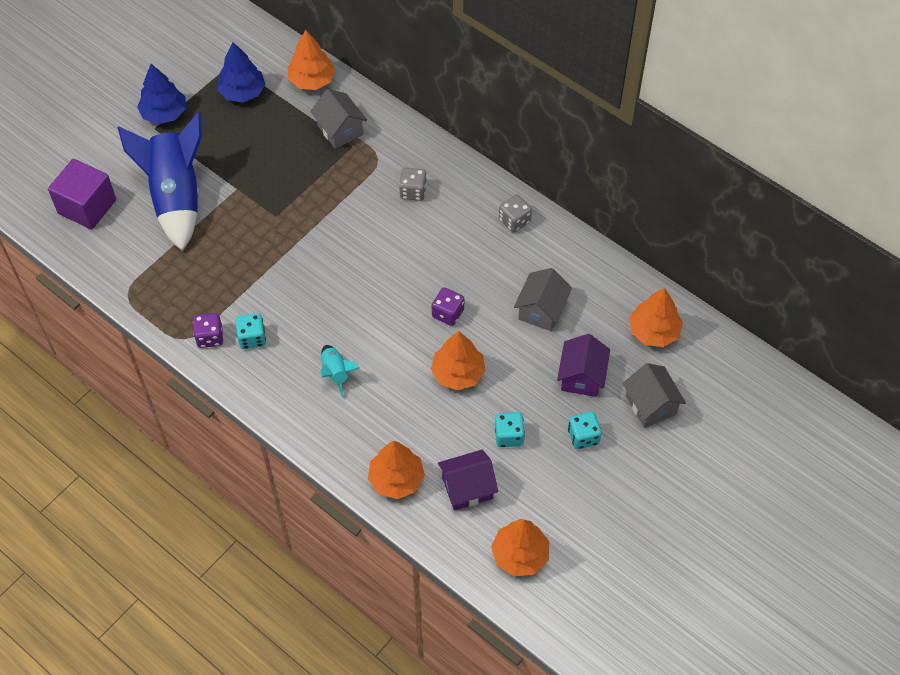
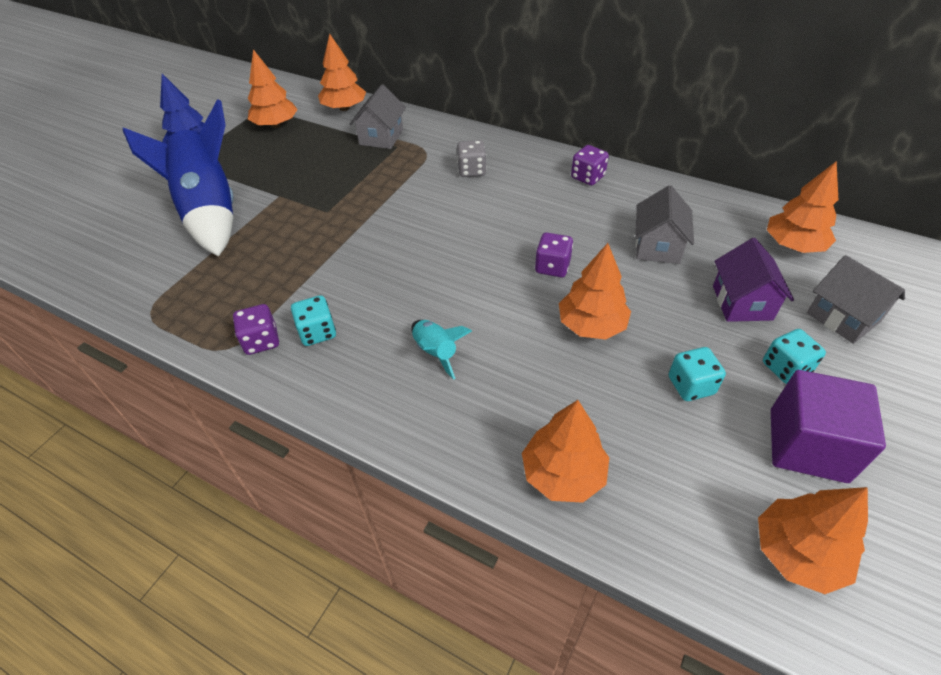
camera: 10 degrees left, 10 degrees down
(87, 206) = (103, 236): purple cube -> purple cube (807, 445)
(242, 92) = (276, 125): blue tree -> orange tree
(340, 130) = (381, 137): grey house -> grey house turned 60 degrees clockwise
(467, 488) = (669, 466): purple house -> none
(514, 221) = (587, 177): grey dice -> purple dice

